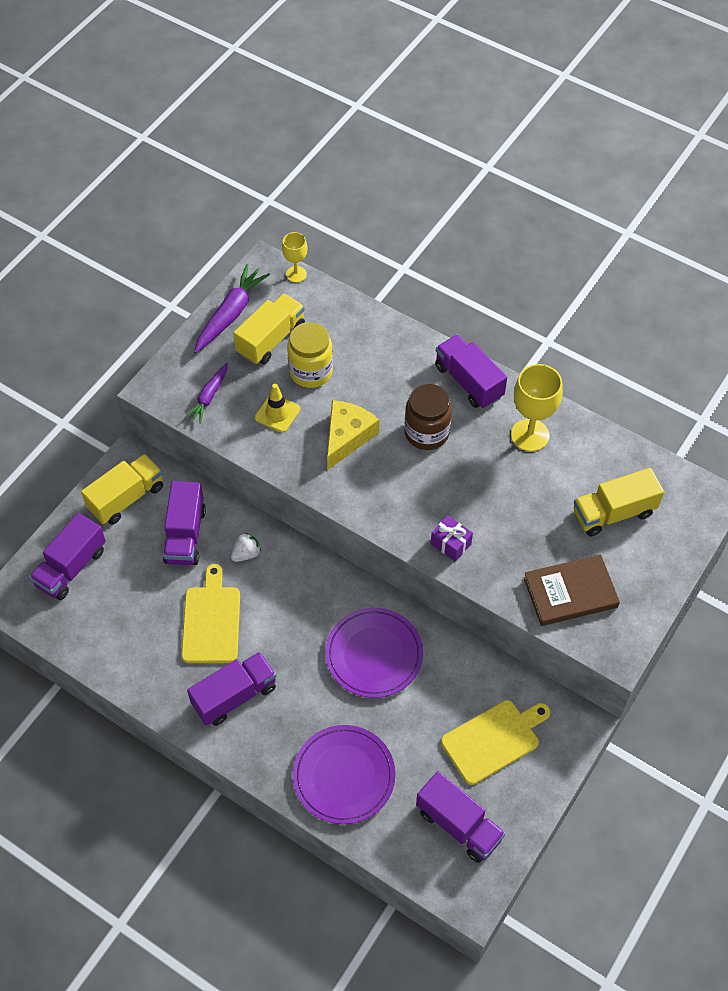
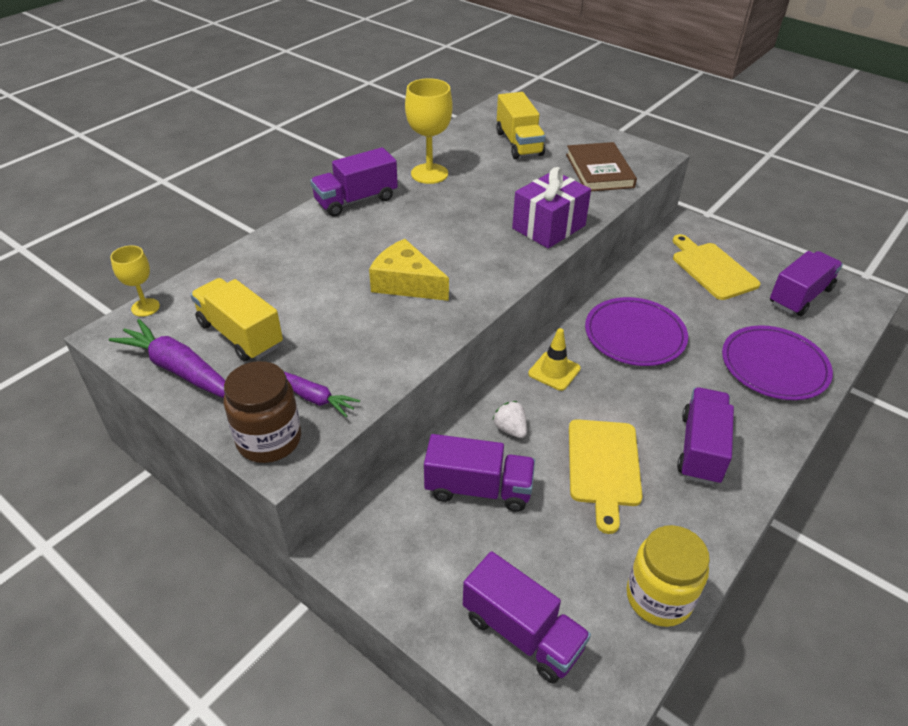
camera: 85 degrees left, 15 degrees down
(126, 498) = (410, 556): yellow truck -> none
(211, 621) = (603, 466): yellow cutting board -> yellow cutting board turned 90 degrees counterclockwise
(234, 696) = (701, 449): purple truck -> purple truck turned 45 degrees clockwise
(277, 413) = (358, 335): yellow traffic cone -> yellow traffic cone (554, 371)
(311, 371) = (304, 304): yellow jar -> yellow jar (658, 597)
(427, 433) = (413, 230): brown jar -> brown jar (269, 440)
(450, 544) = (548, 227): purple gift -> purple gift, size x1.80

